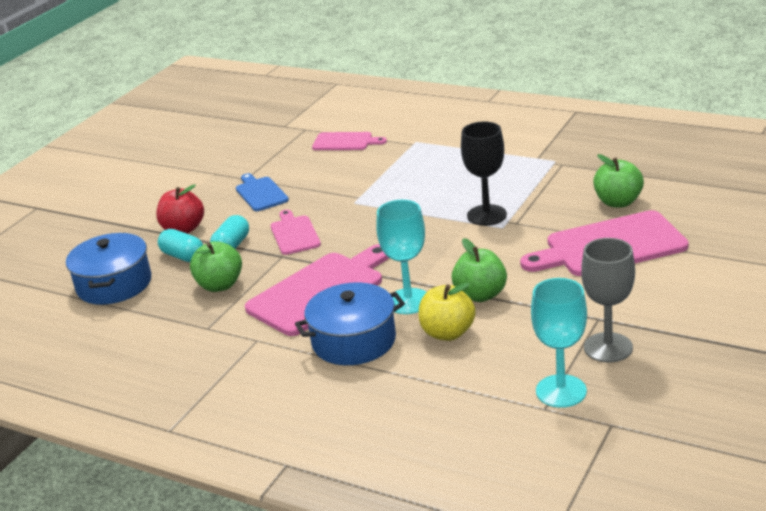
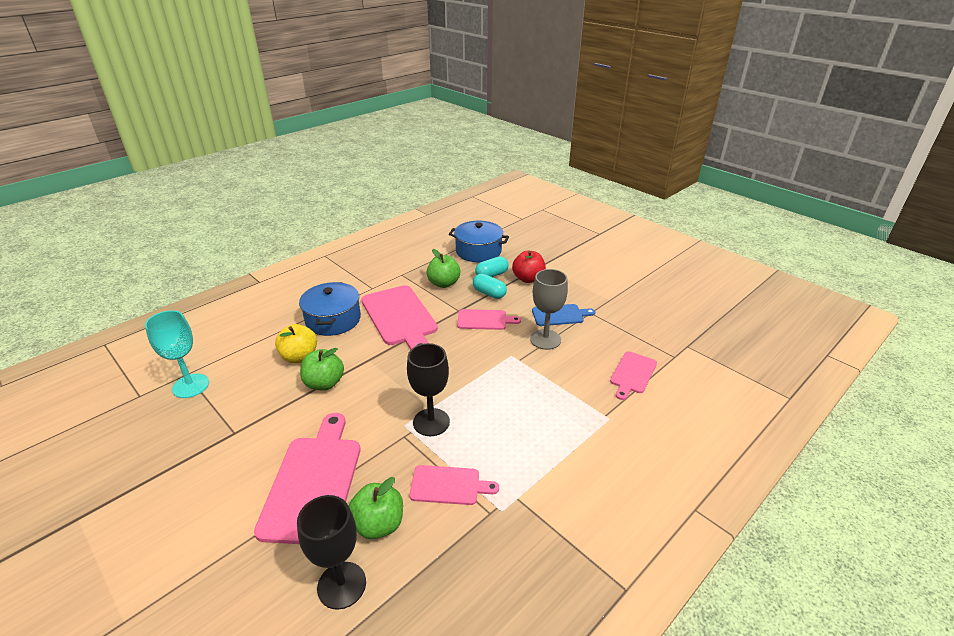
camera: 105 degrees right, 5 degrees up
(408, 301) = (351, 350): turquoise goblet -> none
(552, 186) = (449, 485): none -> pink cutting board
(608, 347) = (200, 424): grey goblet -> grey goblet (545, 339)
(680, 198) = (341, 585): none -> black goblet

